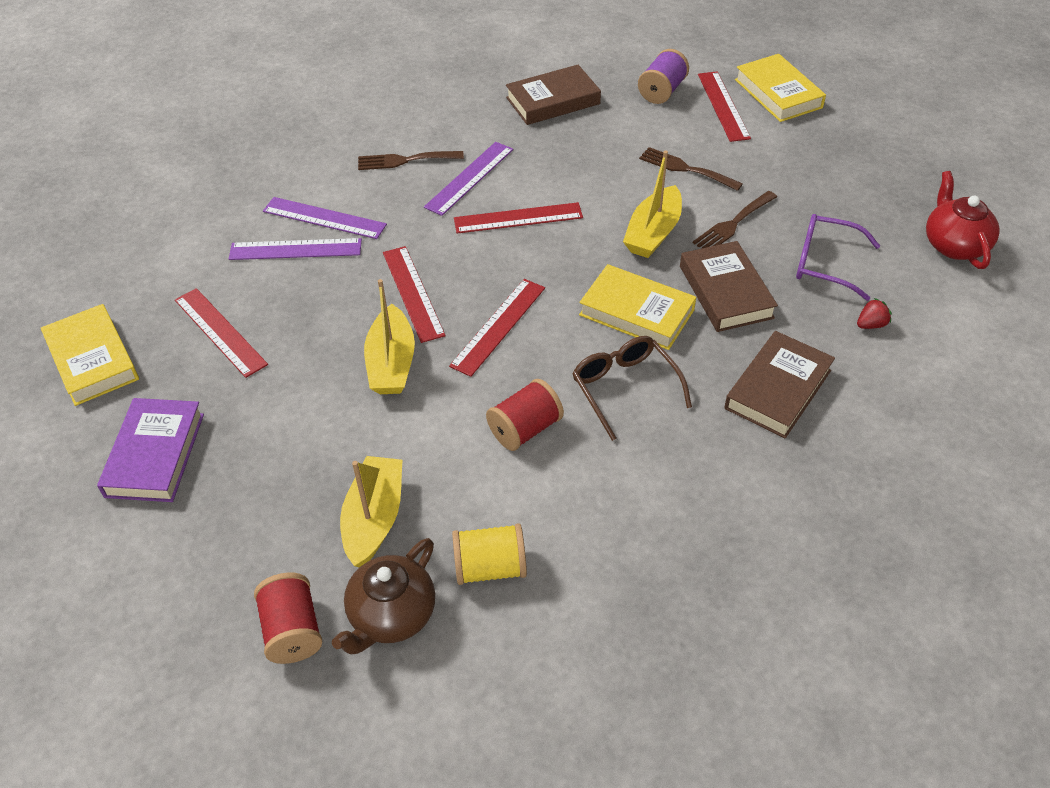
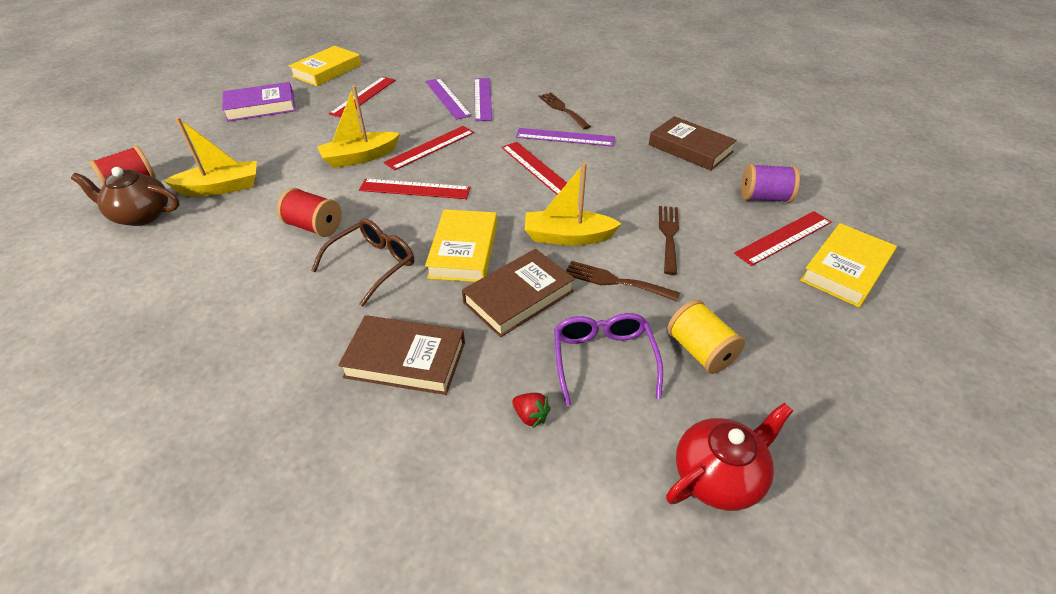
camera: 65 degrees right, 5 degrees down
(490, 567) = (181, 244): yellow spool -> yellow spool (700, 351)

